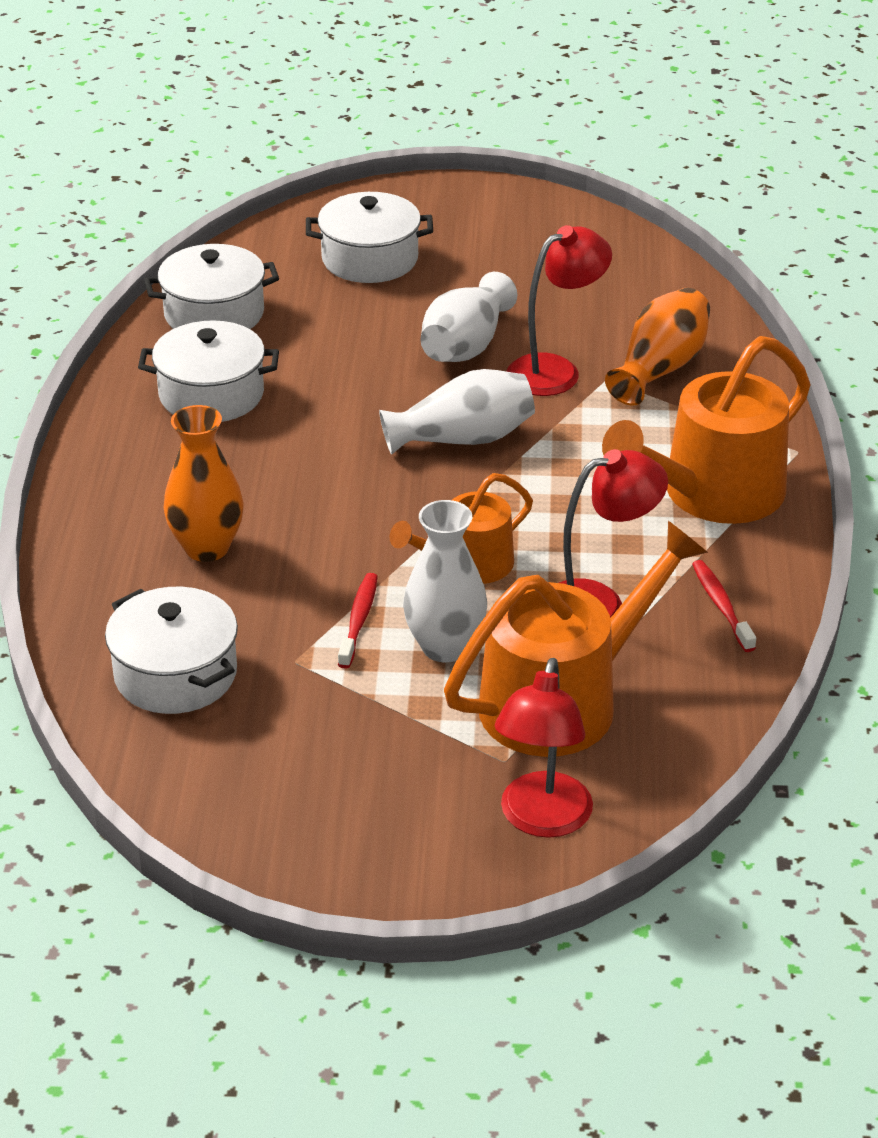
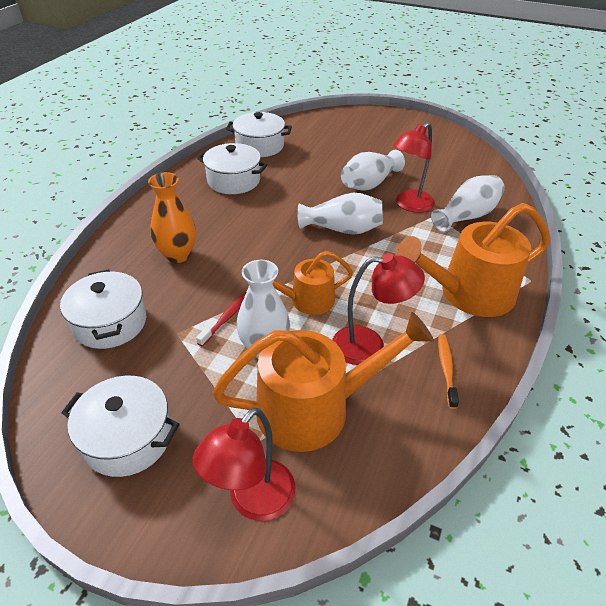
camera: 20 degrees right, 5 degrees up
(370, 259) = (345, 137): white pot -> white pot (128, 438)
(555, 370) = (409, 205): red lamp -> red lamp turned 150 degrees clockwise
(660, 368) = (467, 216): orange vase -> white vase
(721, 606) = (446, 369): red toothbrush -> orange toothbrush

